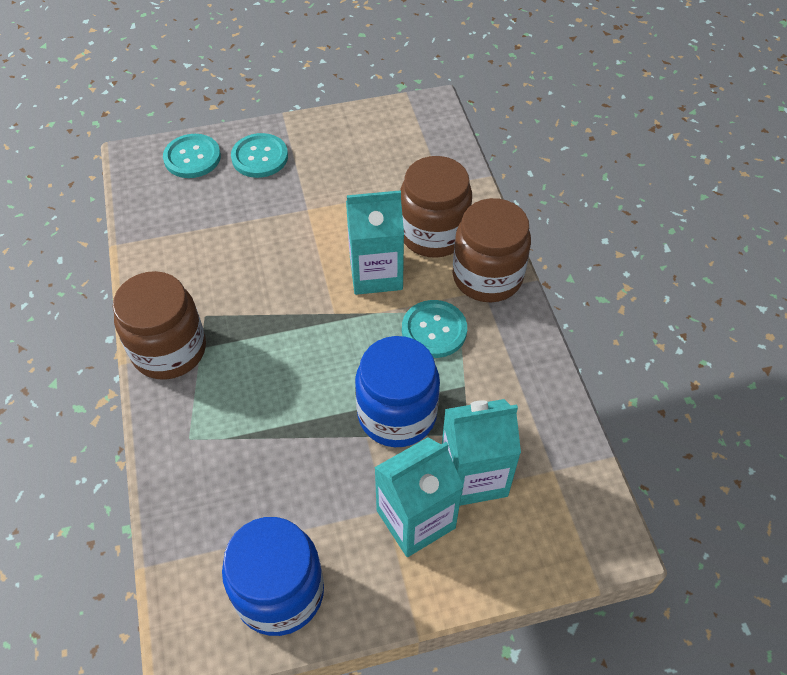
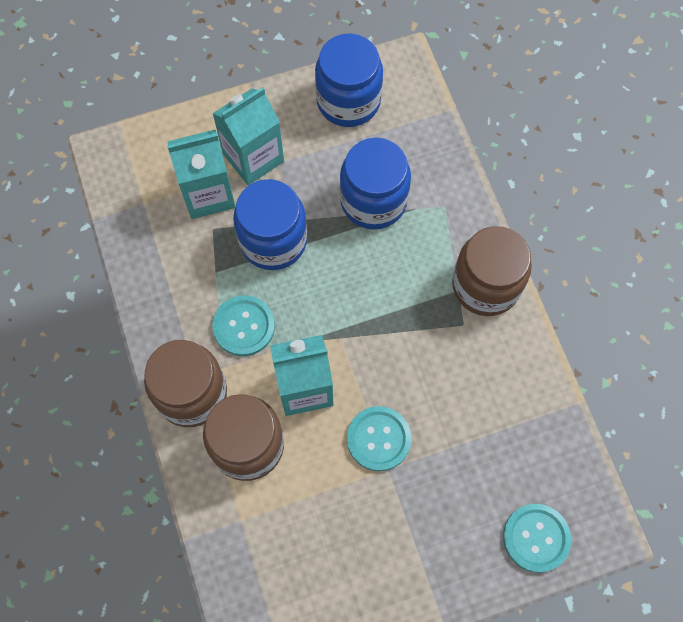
camera: 175 degrees right, 15 degrees up
(260, 157) = (457, 546): turquoise button -> turquoise button (378, 439)
(272, 451) = (373, 201): none -> blue jar

